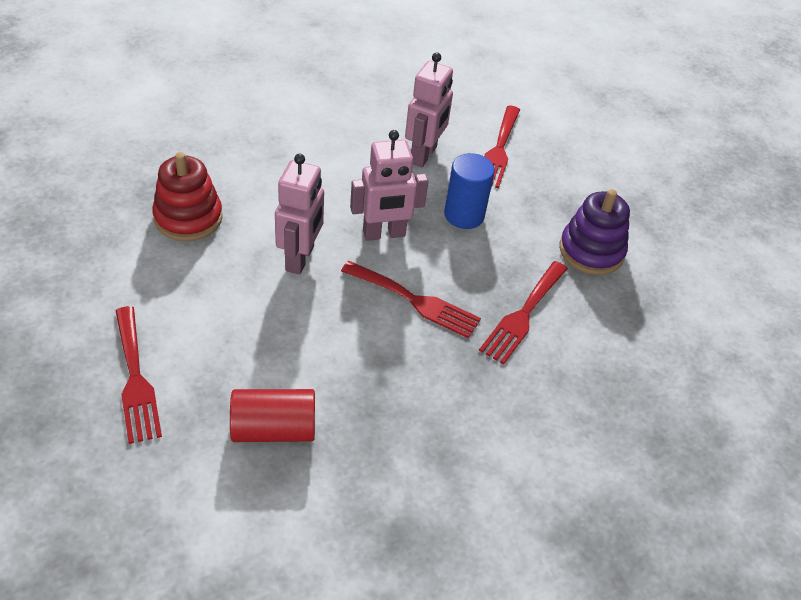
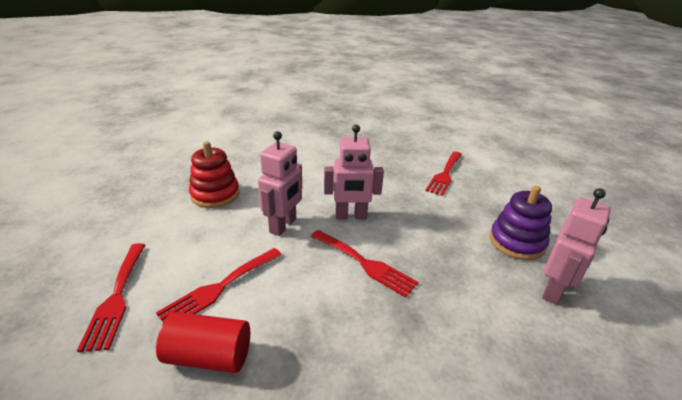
camera: 15 degrees right, 15 degrees down
(424, 155) = (390, 173): pink robot -> pink robot (554, 290)
(464, 215) = (414, 210): blue cylinder -> none
(523, 315) = (456, 284): red fork -> red fork (219, 288)

